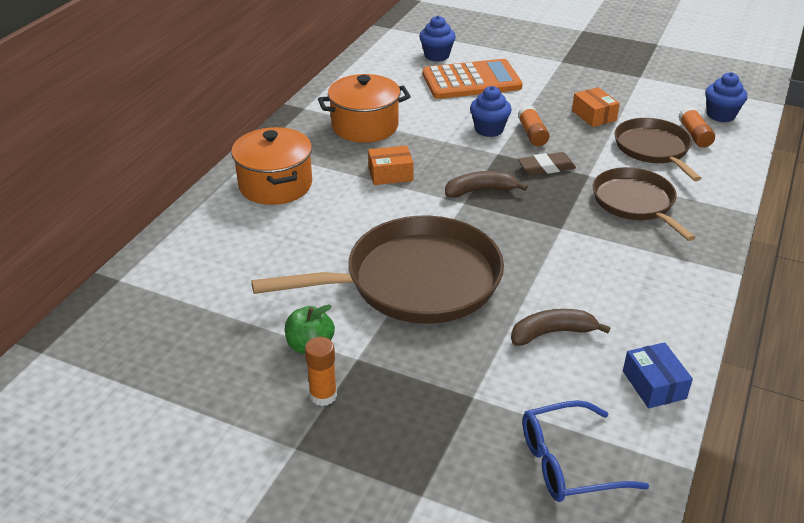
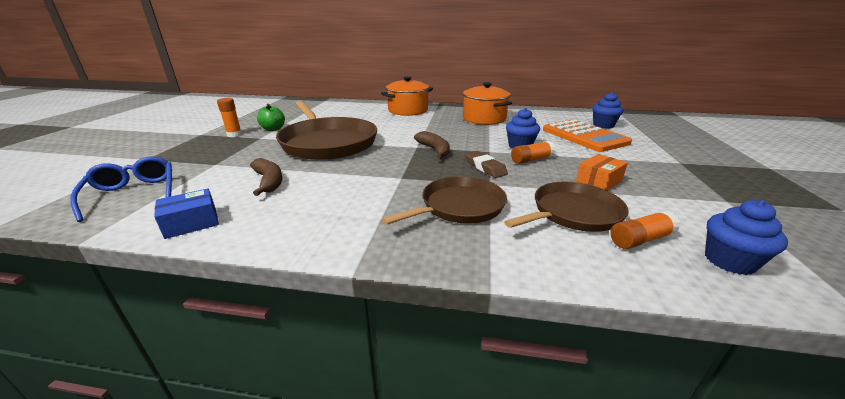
camera: 75 degrees right, 10 degrees down
(390, 174) = (436, 128): orange box -> none

